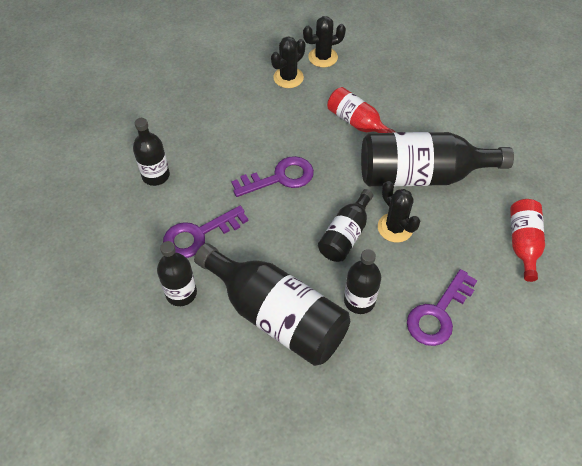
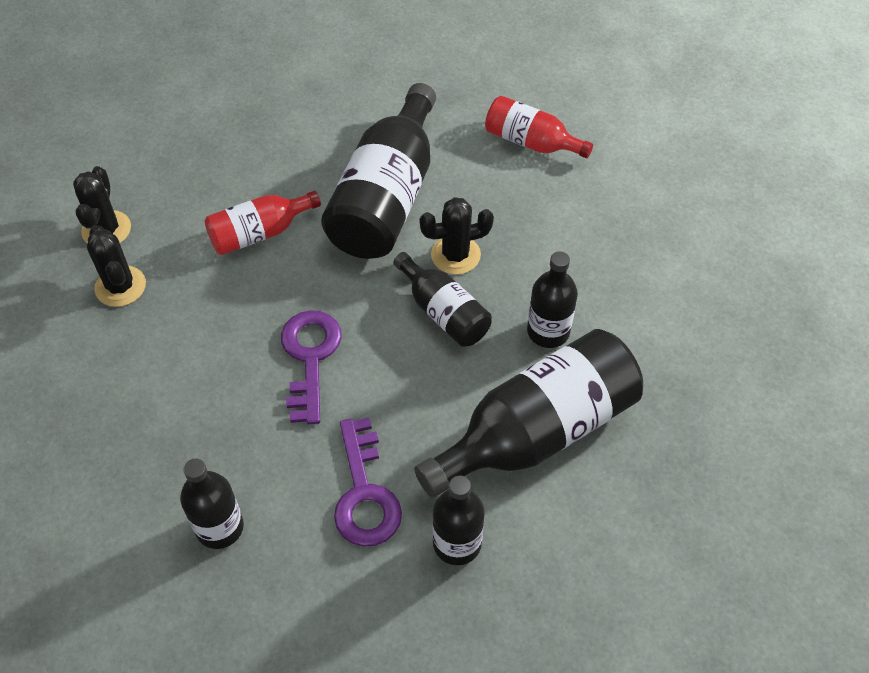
camera: 70 degrees left, 0 degrees up
(438, 313) = (594, 258): purple key -> none

